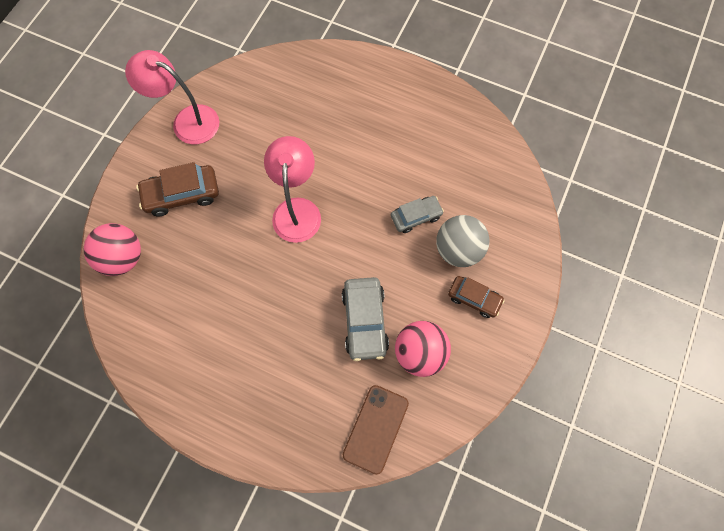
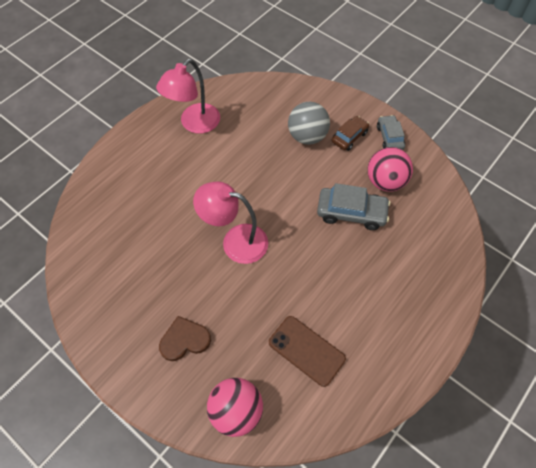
camera: 75 degrees left, 10 degrees down
(182, 194) = (184, 340): brown car -> brown heart
(187, 121) = (102, 321): pink lamp -> pink lamp (194, 124)
(376, 429) = (440, 225): brown phone -> brown phone (306, 350)
(416, 217) = (270, 156): grey car -> grey car (389, 137)

